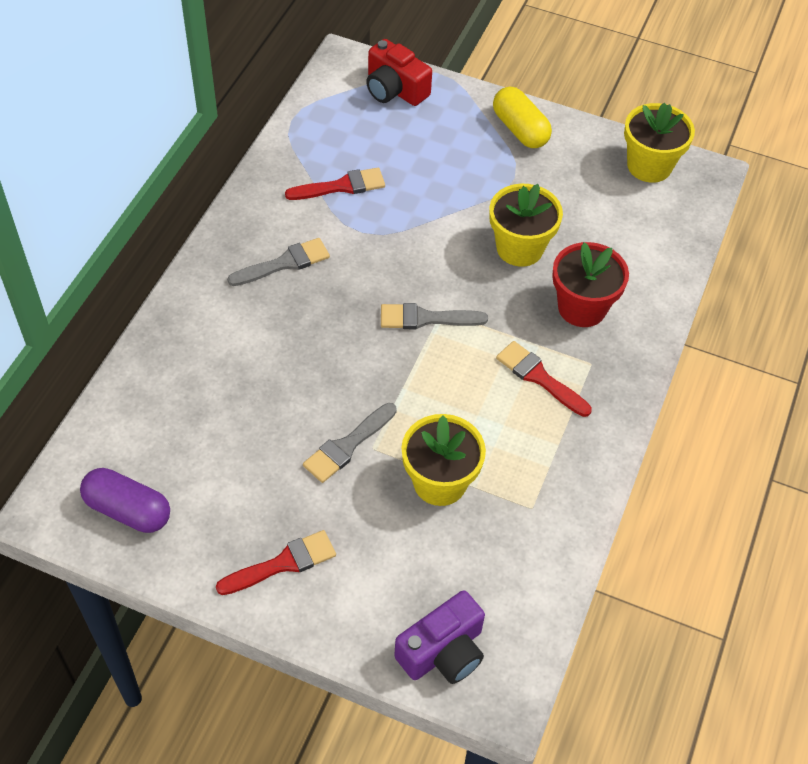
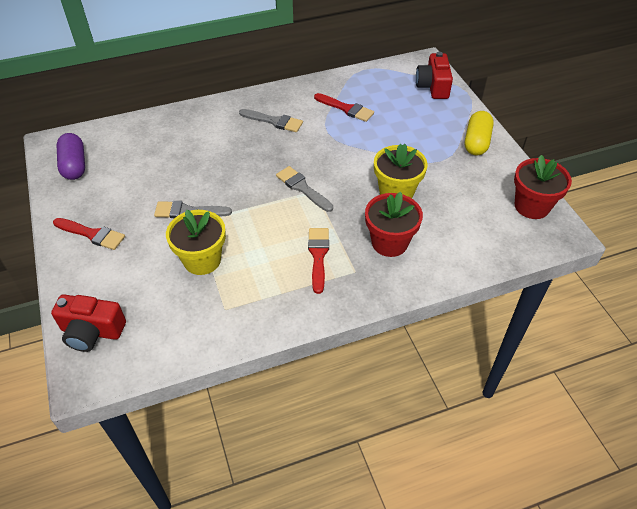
camera: 50 degrees right, 5 degrees down
(443, 651) = (92, 331): purple camera -> red camera
(649, 166) = (532, 206): yellow flower pot -> red flower pot

